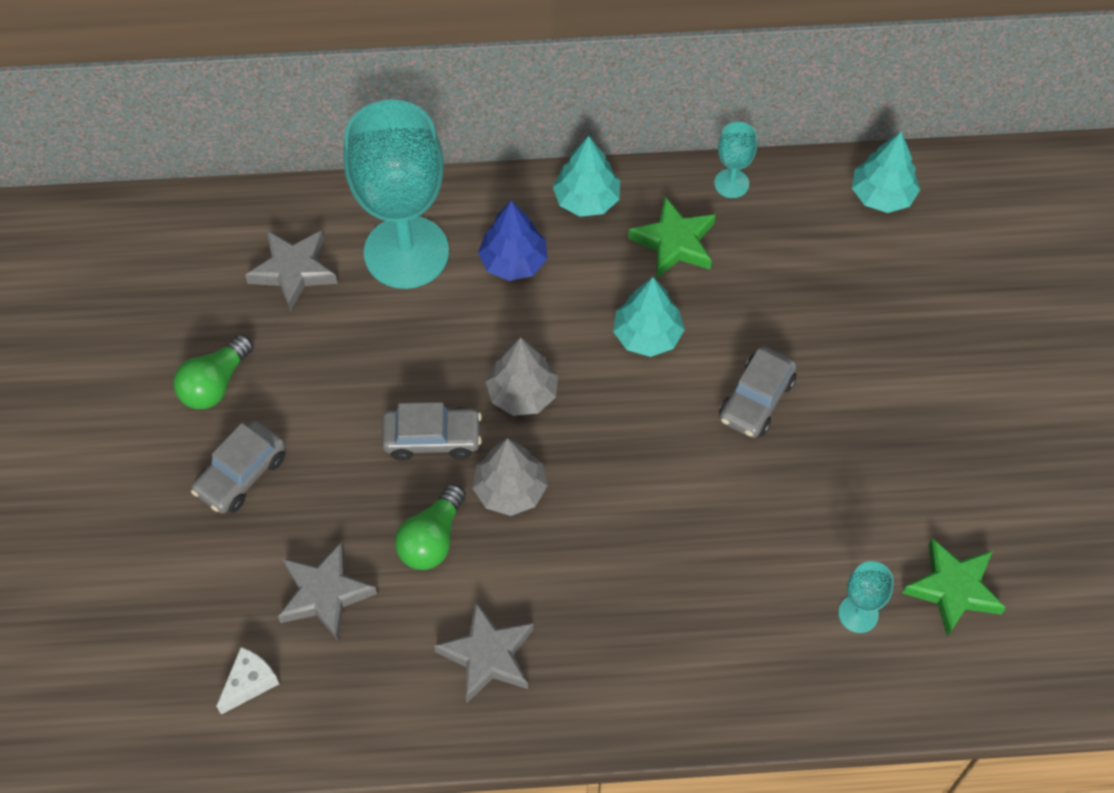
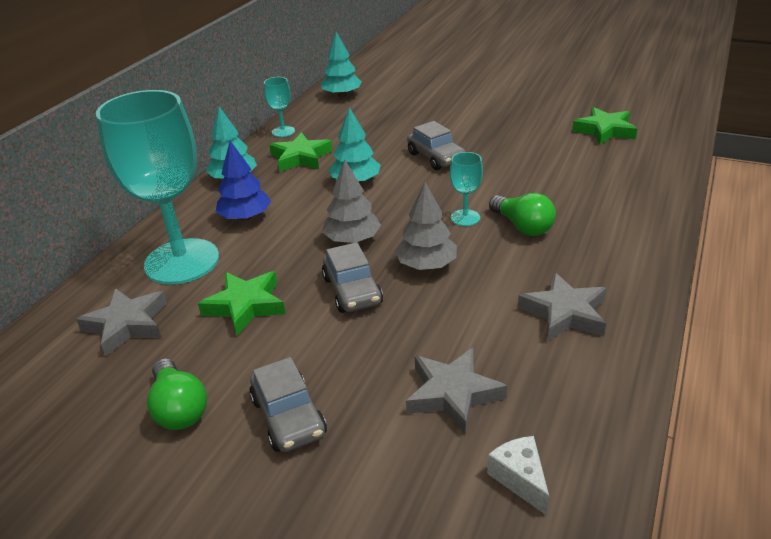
camera: 60 degrees left, 25 degrees down
(365, 354) = (245, 306): none -> green star
(432, 438) = (352, 291): grey car -> grey car turned 135 degrees clockwise
(432, 539) = (441, 315): green light bulb -> green light bulb (522, 226)
(858, 614) = (606, 160): turquoise goblet -> turquoise goblet (465, 218)

